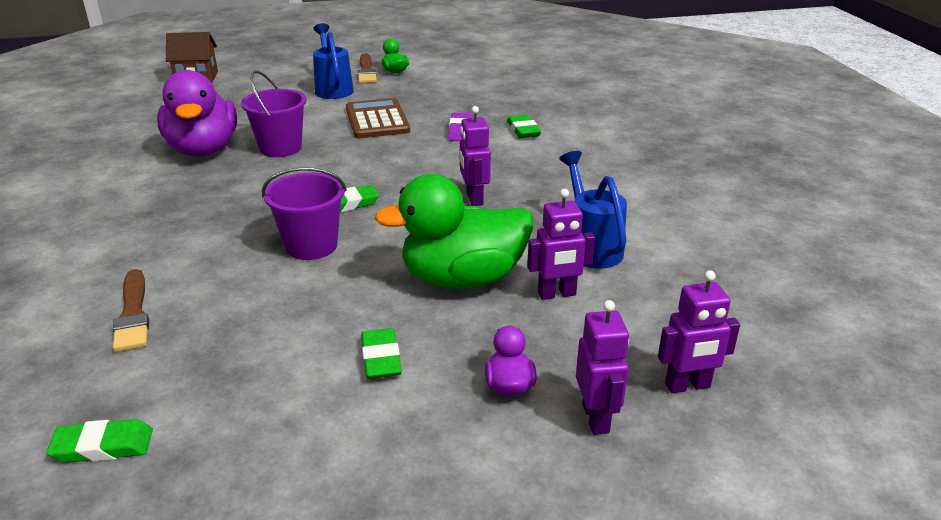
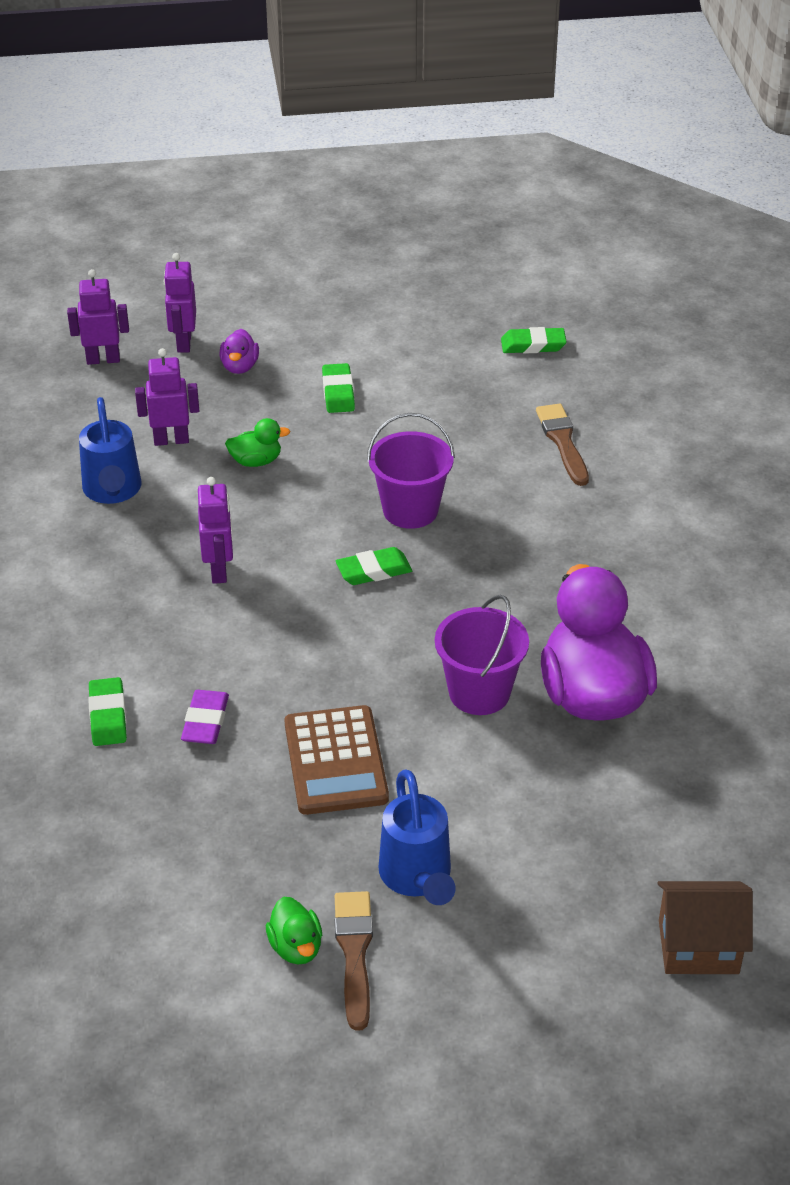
camera: 175 degrees left, 10 degrees up
(463, 279) = (256, 461): green duck -> green duck, size x0.43

